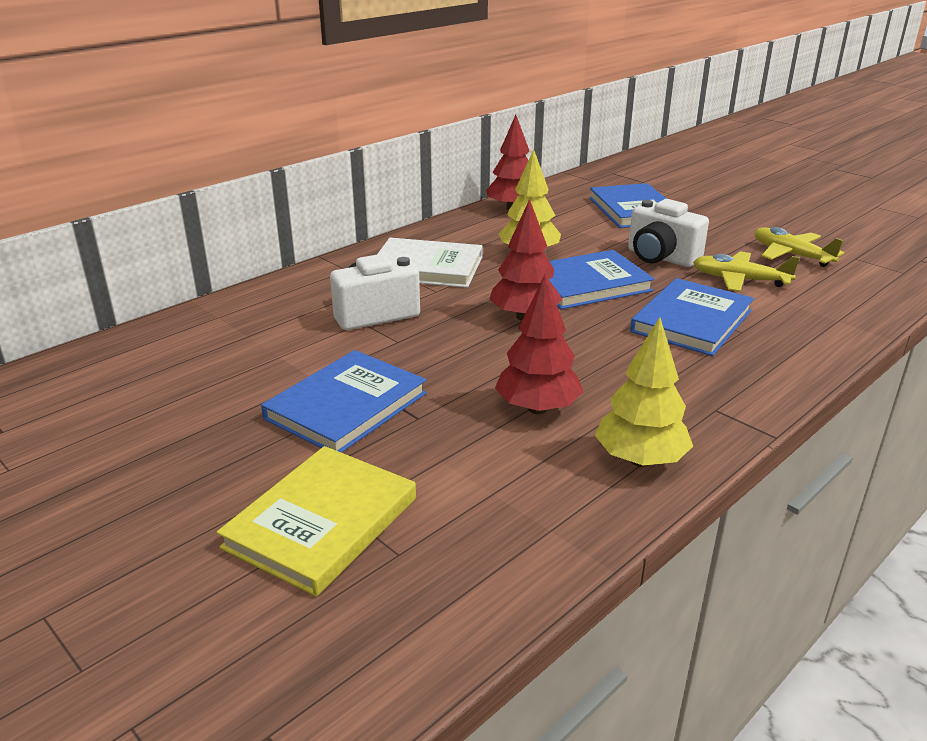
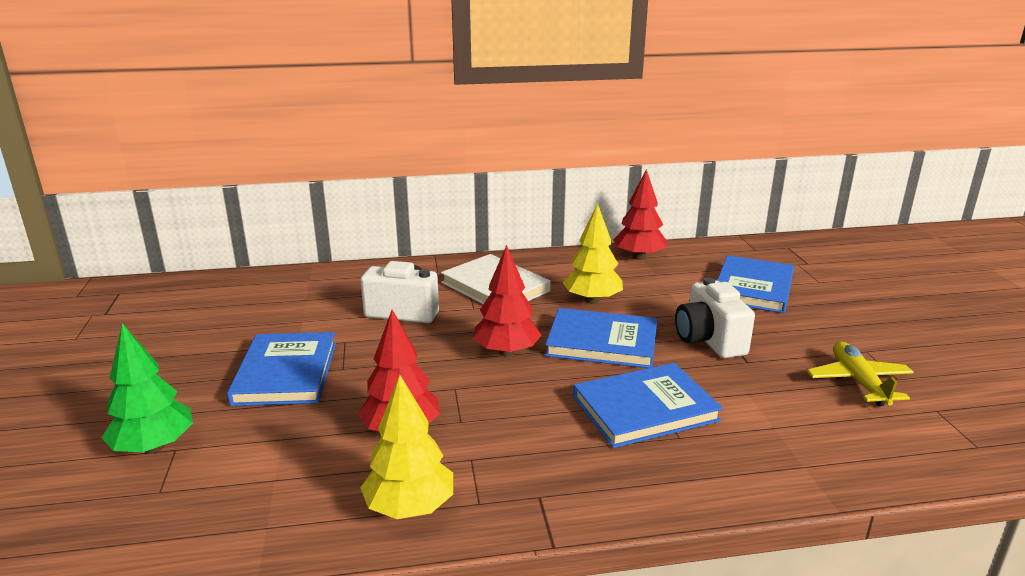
camera: 35 degrees right, 5 degrees down
(321, 522) = (154, 447): yellow book -> green tree
(346, 406) = (286, 373): blue book -> blue book turned 75 degrees counterclockwise
(739, 280) = (757, 388): yellow plane -> none

